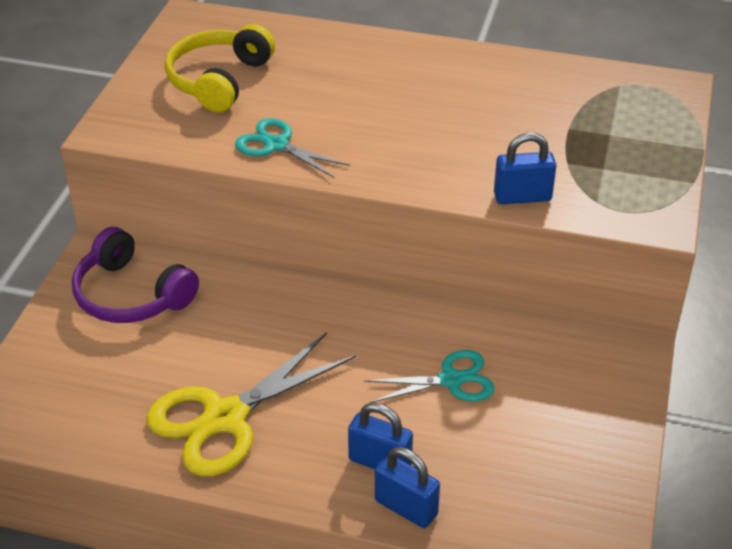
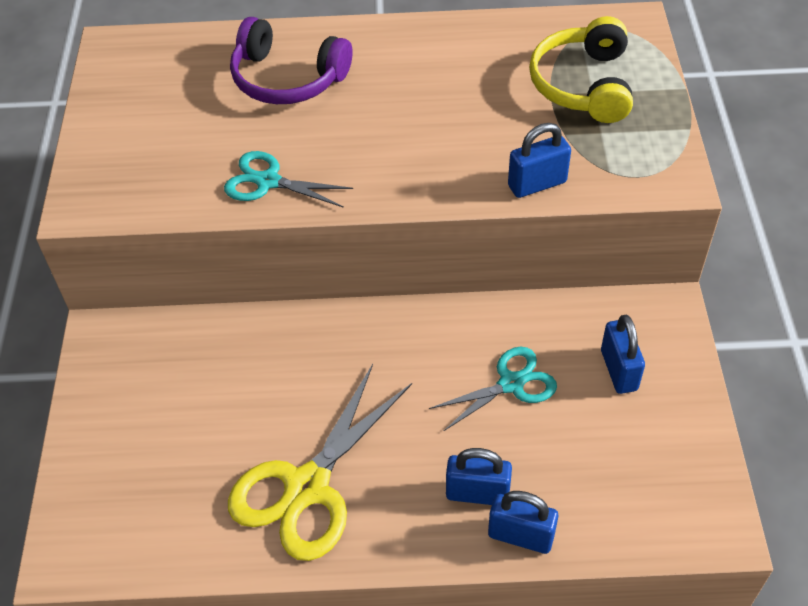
camera: 15 degrees left, 10 degrees up
(131, 295) = (156, 372): purple headphones -> purple headphones (287, 78)
(219, 80) = (176, 117): yellow headphones -> yellow headphones (583, 85)
(561, 393) = (618, 370): none -> blue padlock

